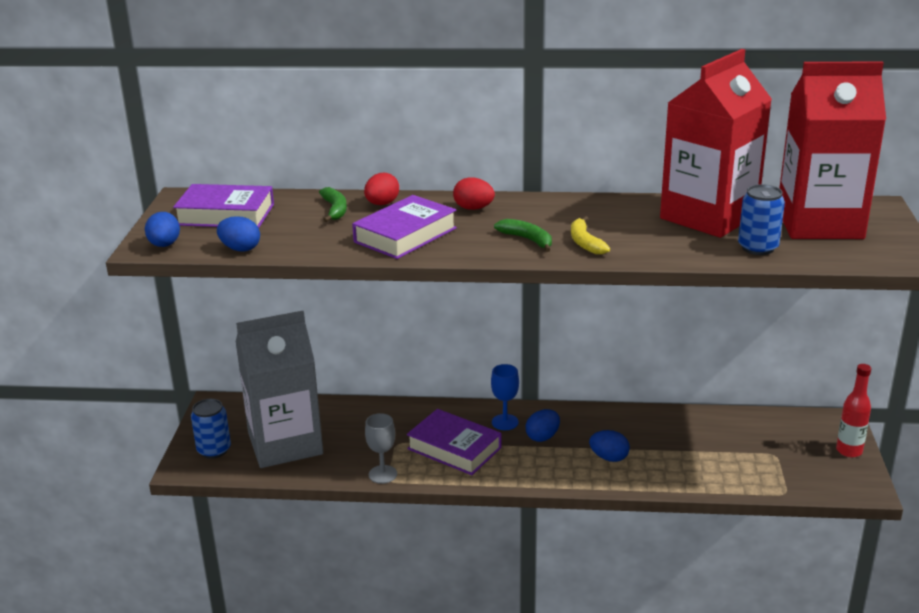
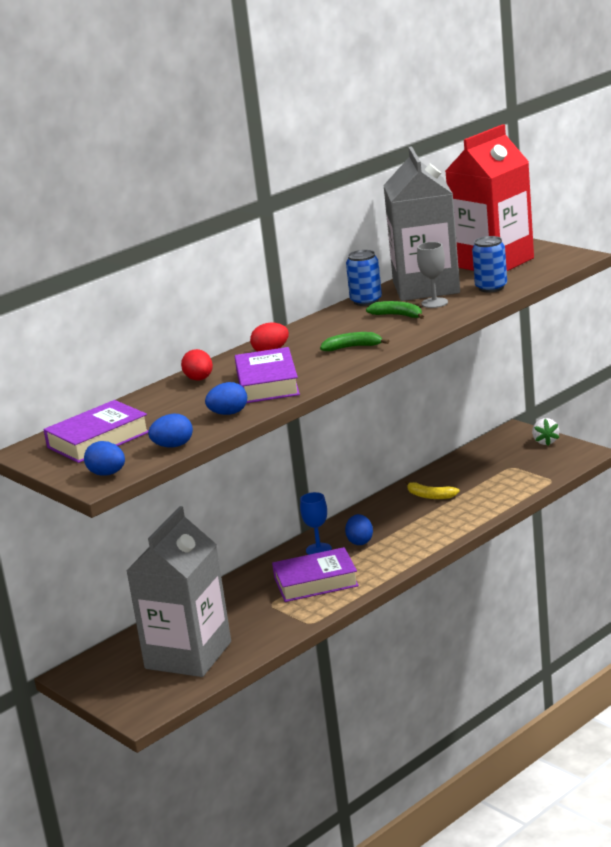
camera: 45 degrees left, 5 degrees down
(214, 450) = (140, 693): blue can -> blue can (366, 301)
(335, 210) = (174, 398): green banana -> green banana (398, 315)
(382, 474) = (299, 623): grey goblet -> grey goblet (434, 303)
(585, 243) = (391, 332): yellow banana -> yellow banana (430, 496)
(609, 458) = (423, 525): blue egg -> blue egg (228, 413)
(708, 216) = (426, 287): red carton -> grey carton
(849, 451) = (545, 442): red bottle -> white strawberry

